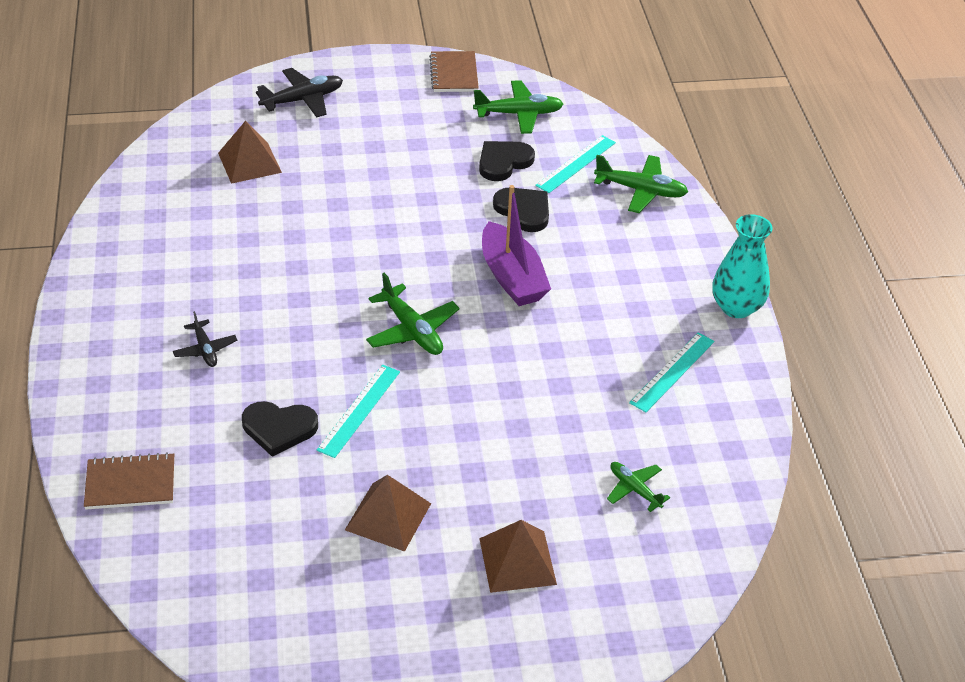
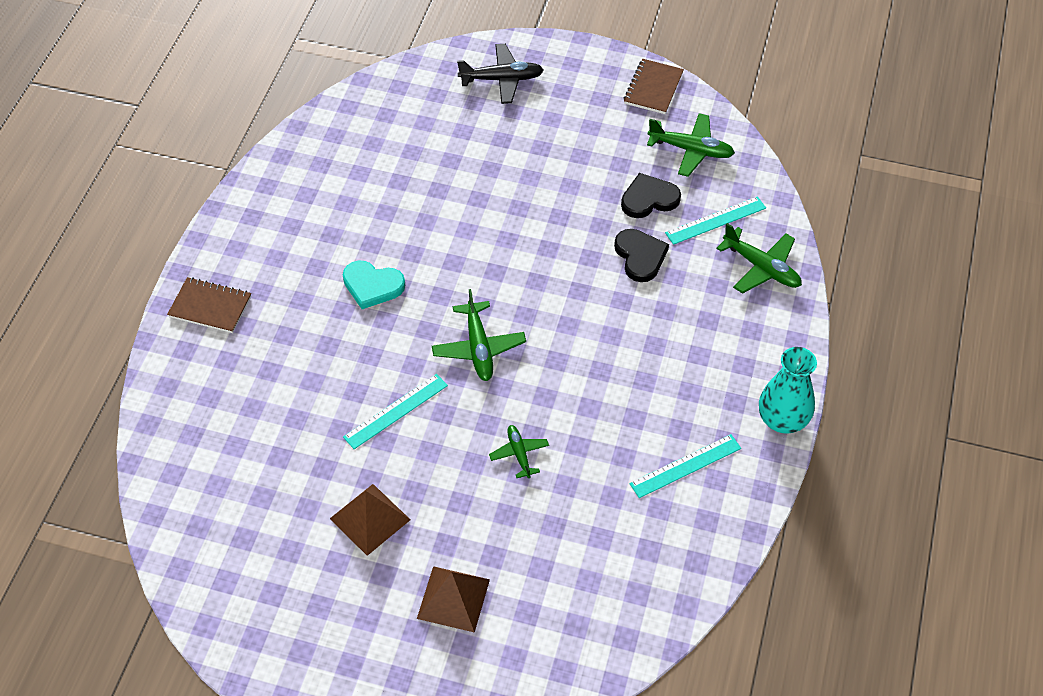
camera: 25 degrees right, 10 degrees up
(130, 483) = (186, 416): brown notebook -> brown notebook (210, 307)
(205, 349) = (300, 310): black plane -> none
(249, 162) = (424, 133): brown pyramid -> none
(271, 306) = (372, 286): none -> turquoise heart
(279, 428) = (323, 406): black heart -> none
(512, 277) = (593, 322): purple boat -> none
(634, 489) = (588, 568): green plane -> green plane (519, 454)

